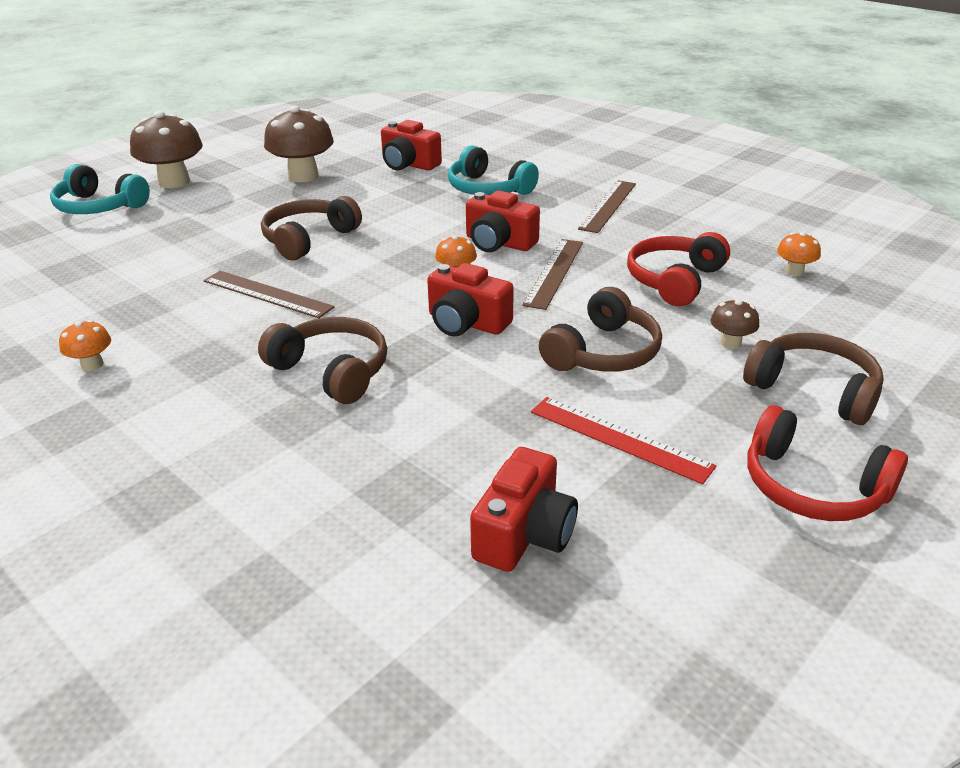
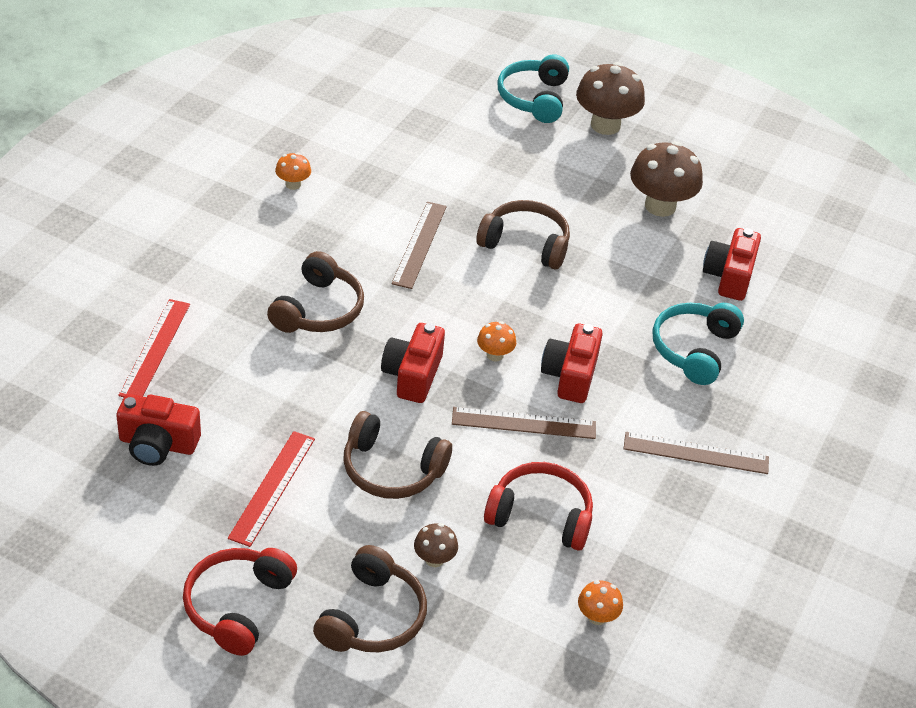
camera: 70 degrees right, 10 degrees up
(333, 519) = (155, 349): none -> red ruler

